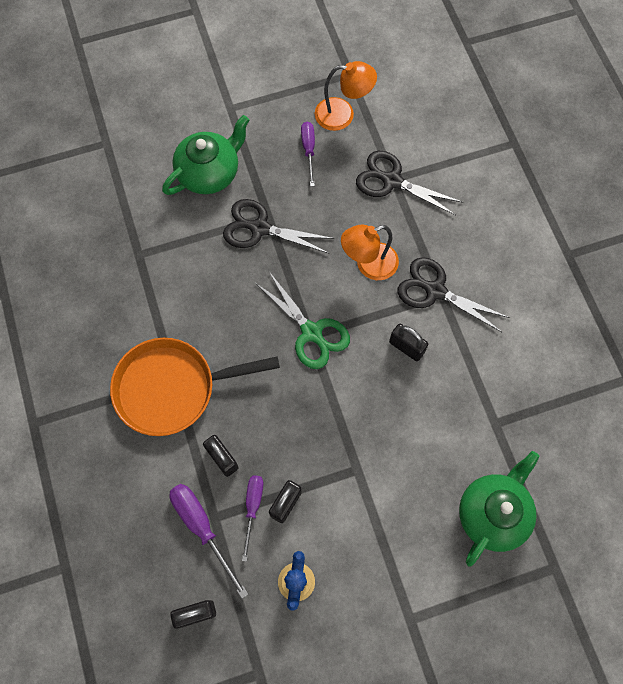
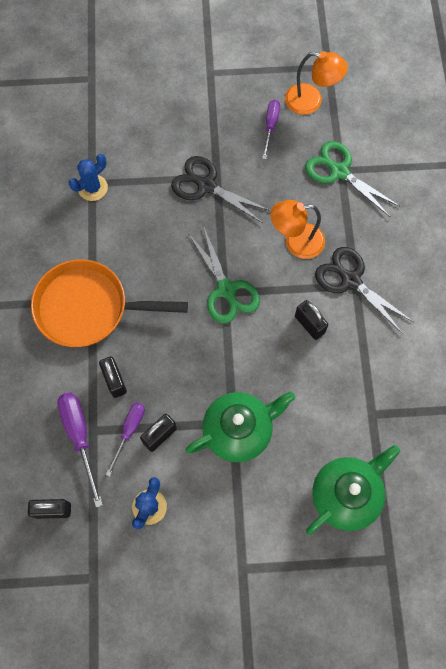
camera: 15 degrees right, 0 degrees up
(141, 259) = (92, 188): none -> blue cactus
(209, 173) = (175, 126): green teapot -> green teapot (239, 430)
(391, 181) = (339, 171): black scissors -> green scissors

